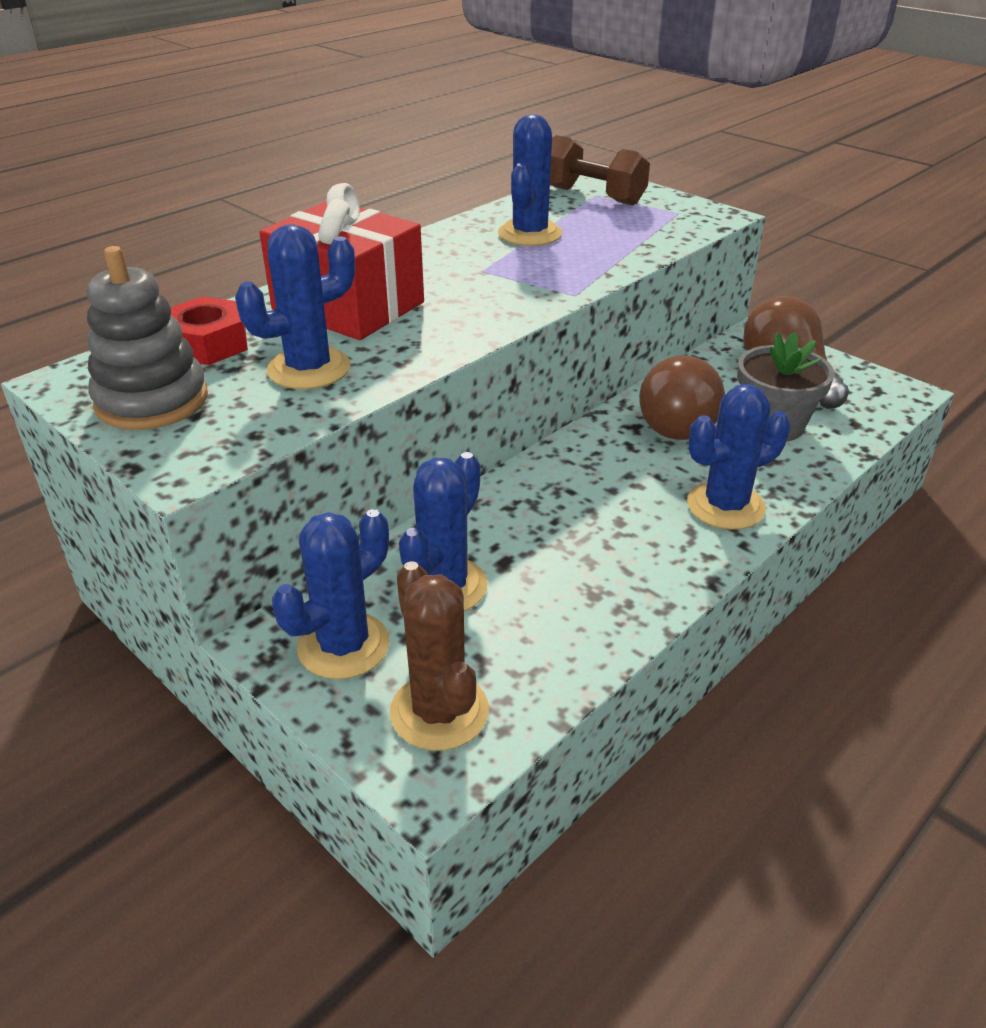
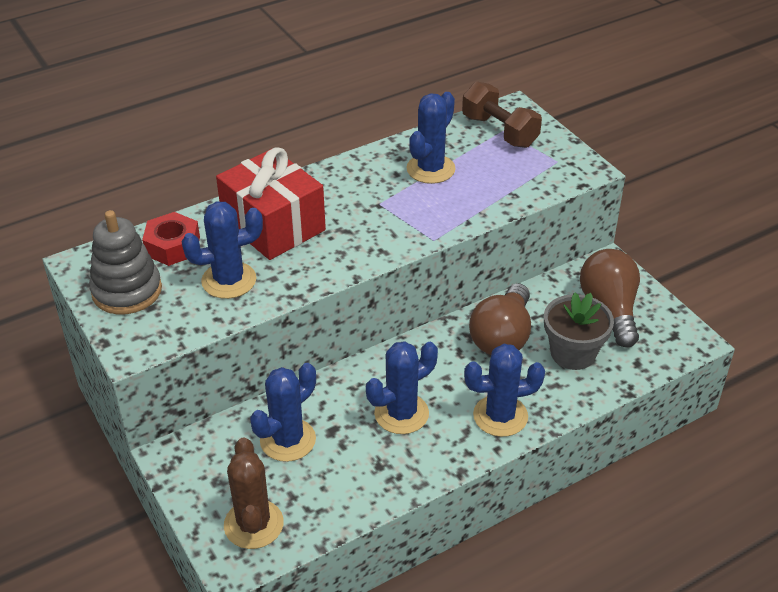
camera: 15 degrees right, 5 degrees up
(343, 646) = (213, 469): blue cactus -> blue cactus (401, 413)

